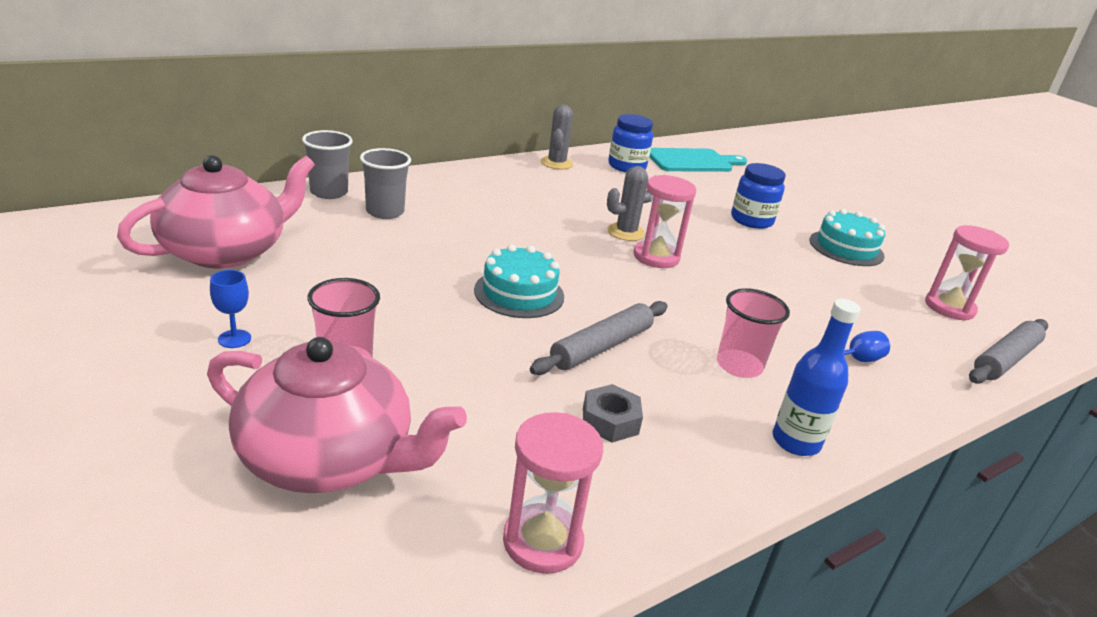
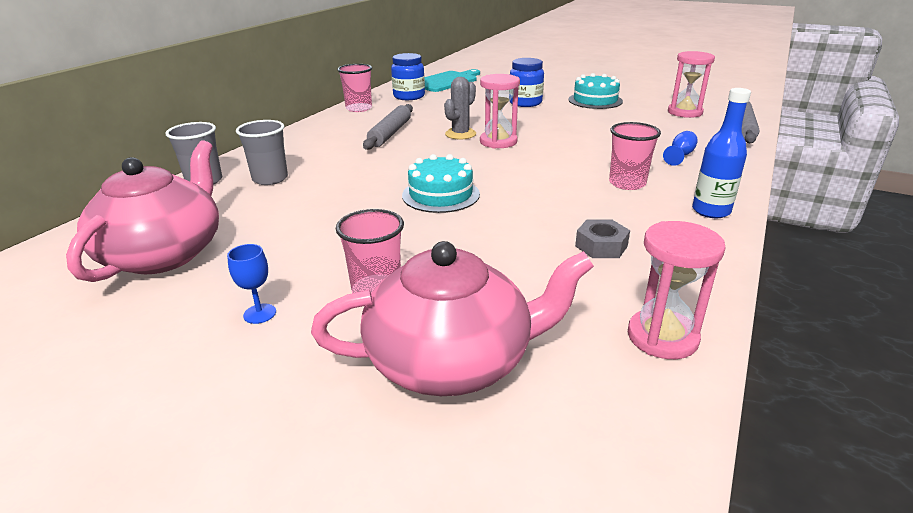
camera: 25 degrees left, 0 degrees up
(556, 163) = (359, 108): grey cactus -> pink cup
(602, 347) = (537, 205): grey rolling pin -> grey rolling pin (390, 133)

